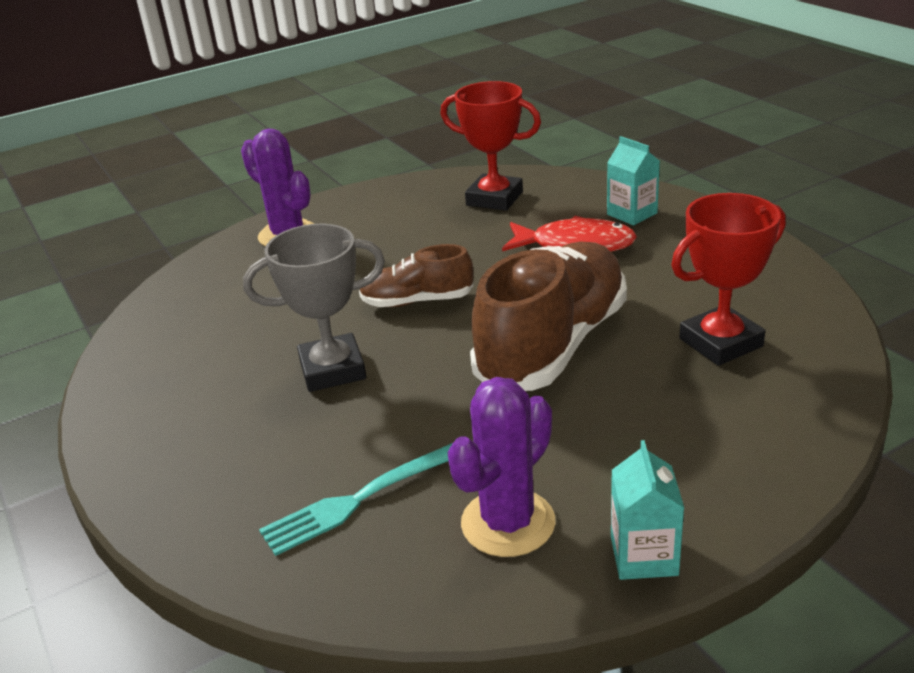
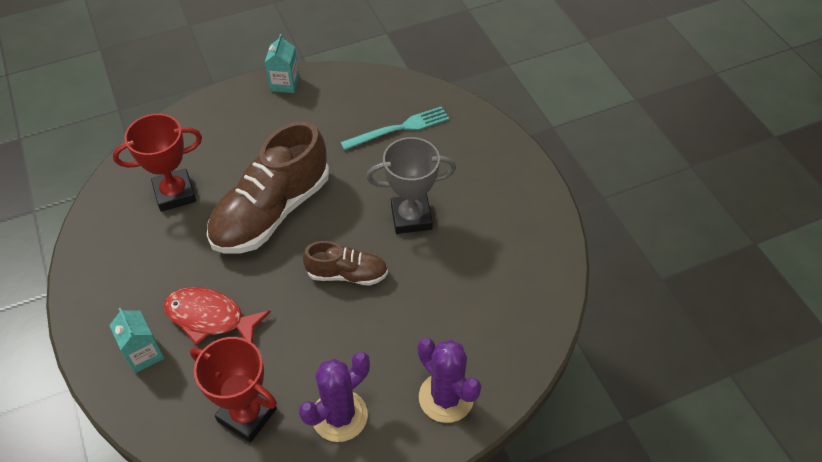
camera: 175 degrees left, 20 degrees up
(508, 523) = (335, 106): purple cactus -> purple cactus (339, 416)

